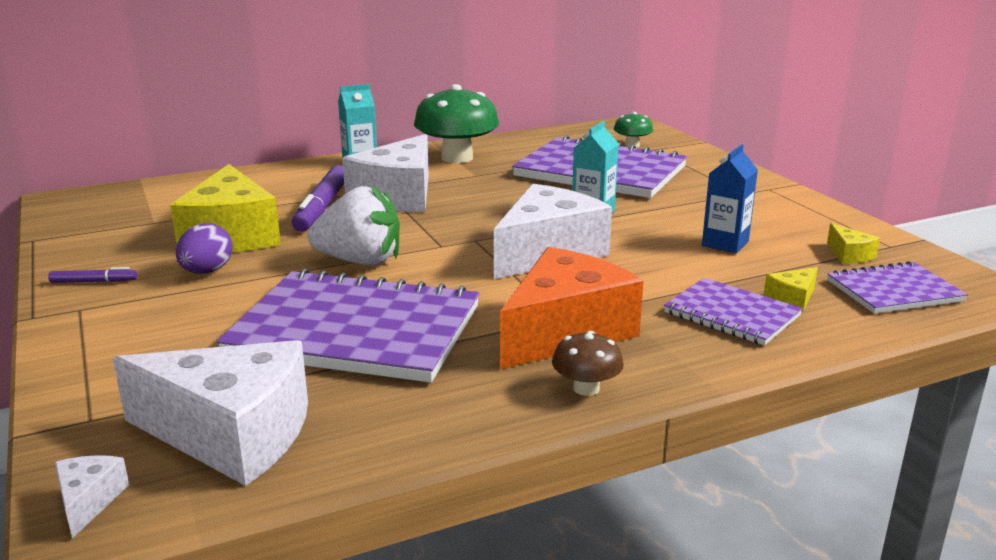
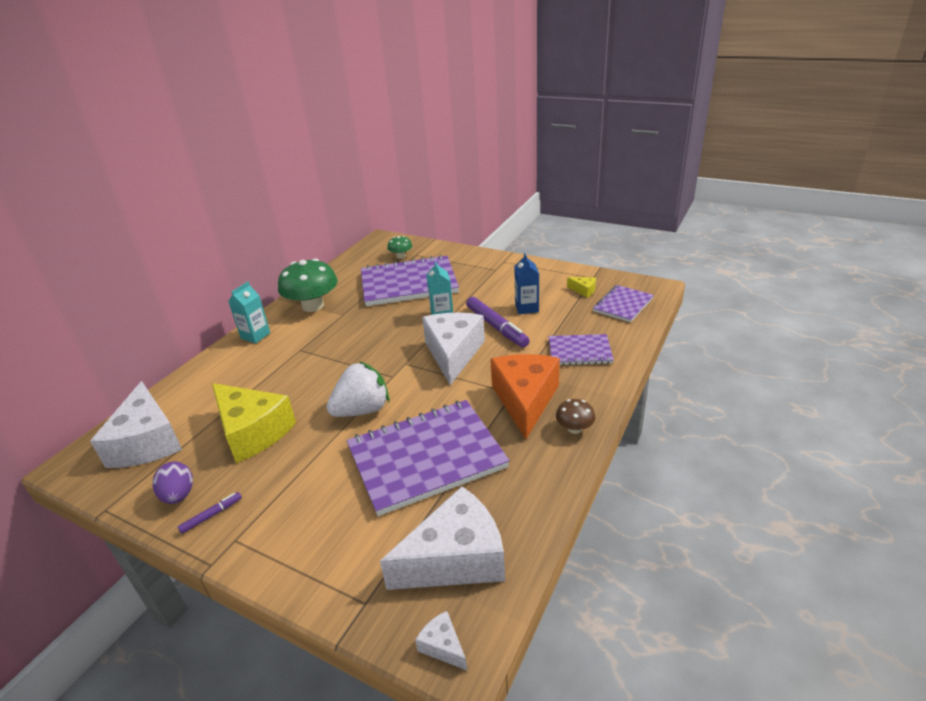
camera: 35 degrees left, 10 degrees up
(207, 272) = (279, 466): purple egg -> purple egg (179, 495)
(322, 207) = (281, 382): purple marker -> purple marker (496, 327)
(398, 196) = (317, 351): white cheese -> white cheese (147, 442)
(792, 299) = (591, 329): yellow cheese -> none

